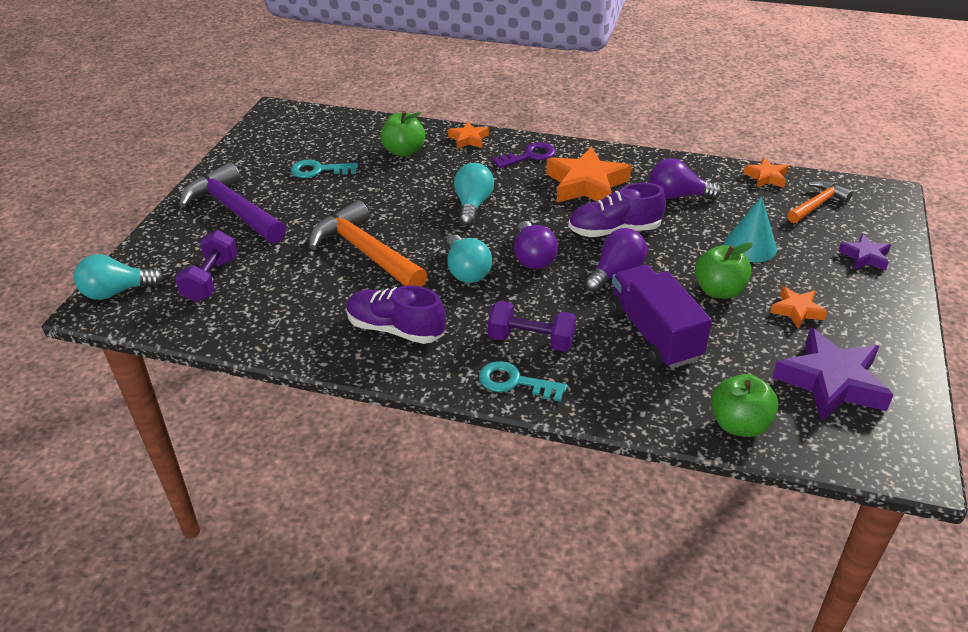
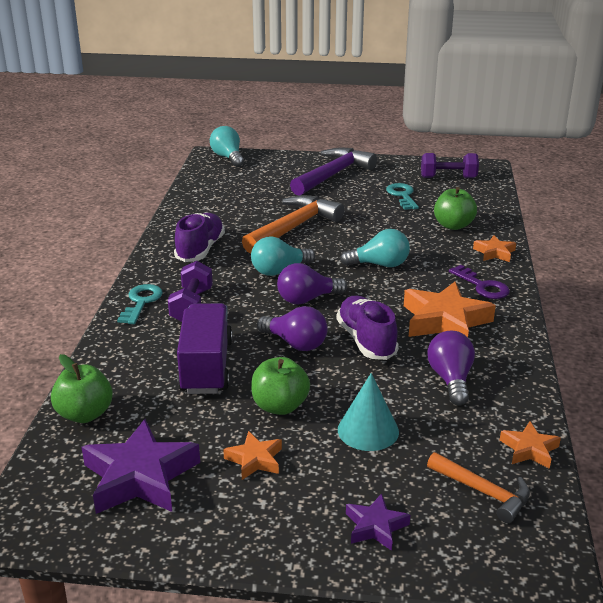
camera: 80 degrees right, 10 degrees down
(211, 279) = (246, 181): purple dumbbell -> purple dumbbell (448, 178)
(654, 334) = (206, 367): purple truck -> purple truck turned 60 degrees counterclockwise

